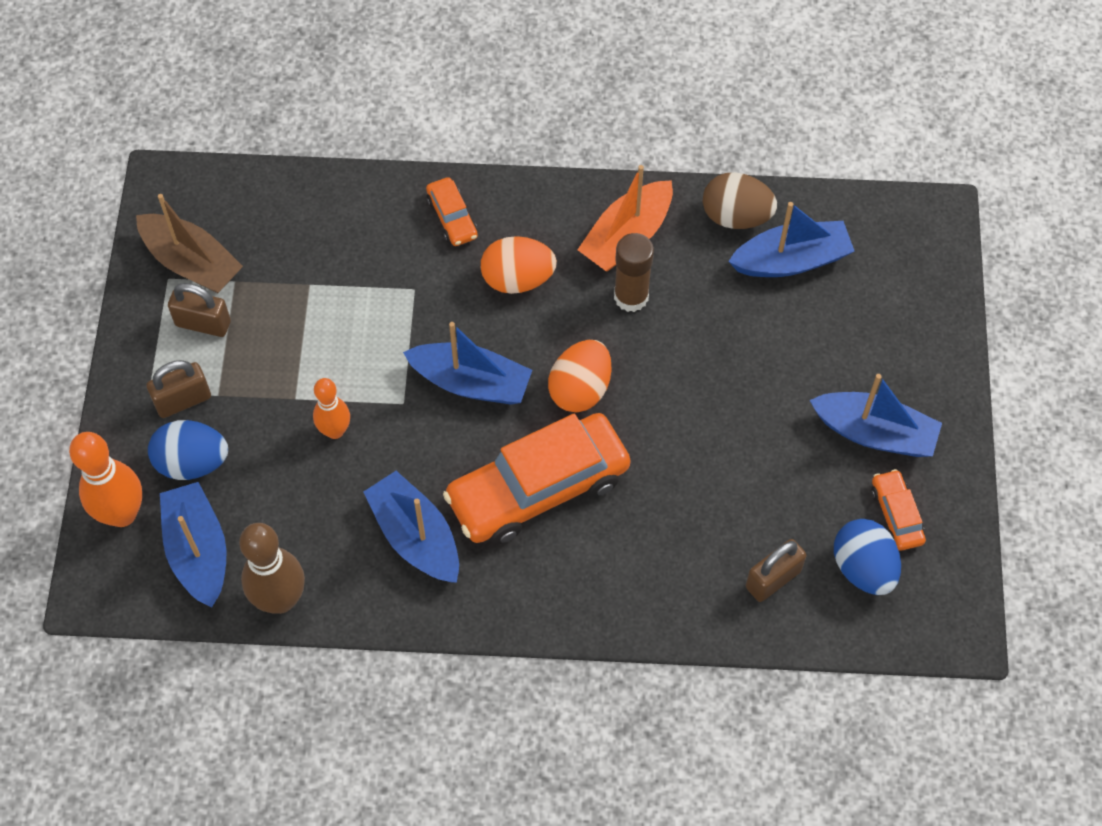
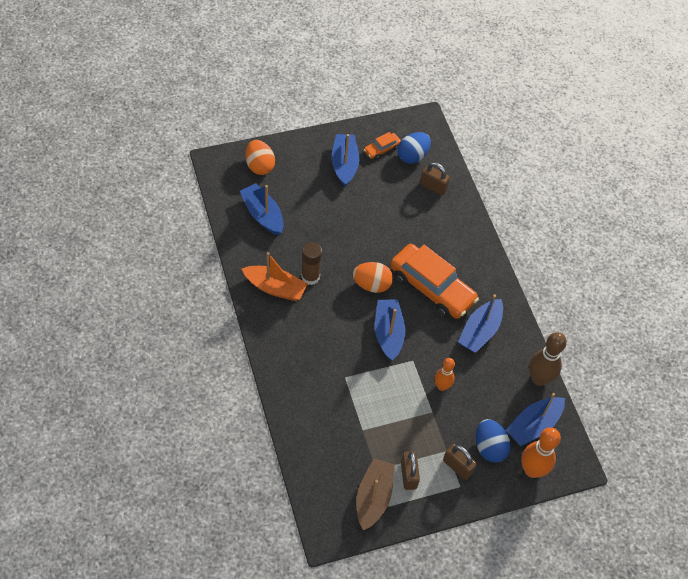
camera: 115 degrees left, 5 degrees down
(452, 217) = (294, 373): orange car -> none
(517, 279) = (320, 330): orange egg -> orange egg (259, 166)
(736, 216) = (245, 243): brown egg -> none

